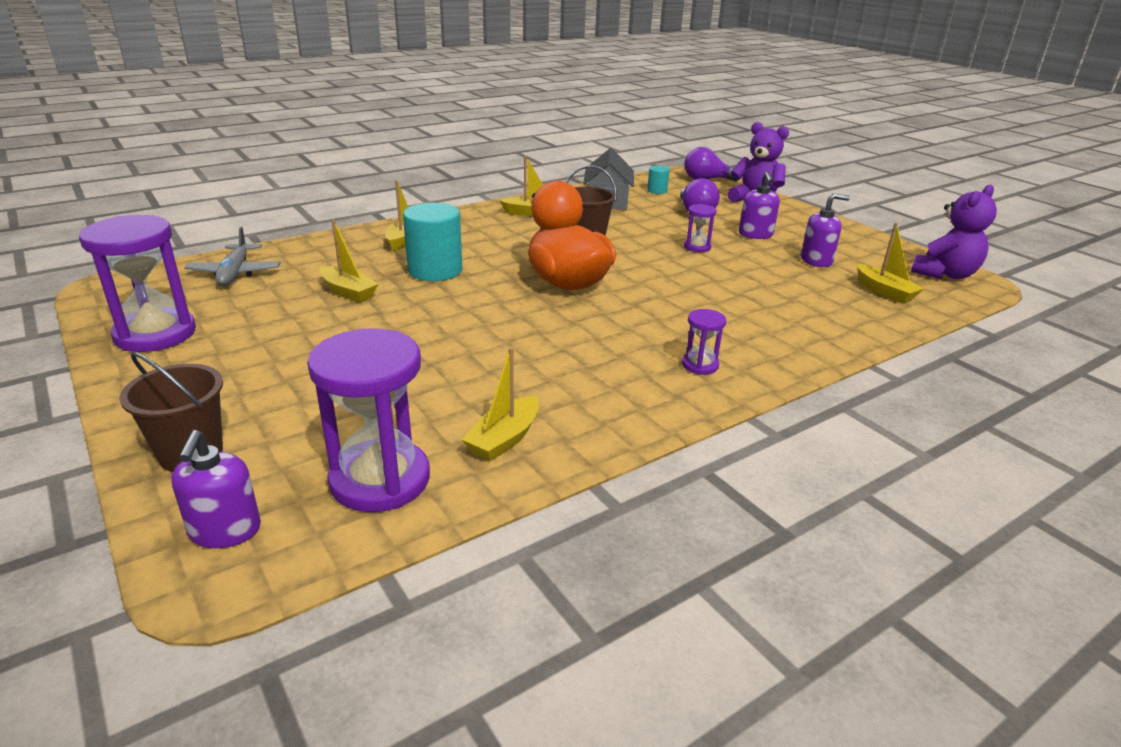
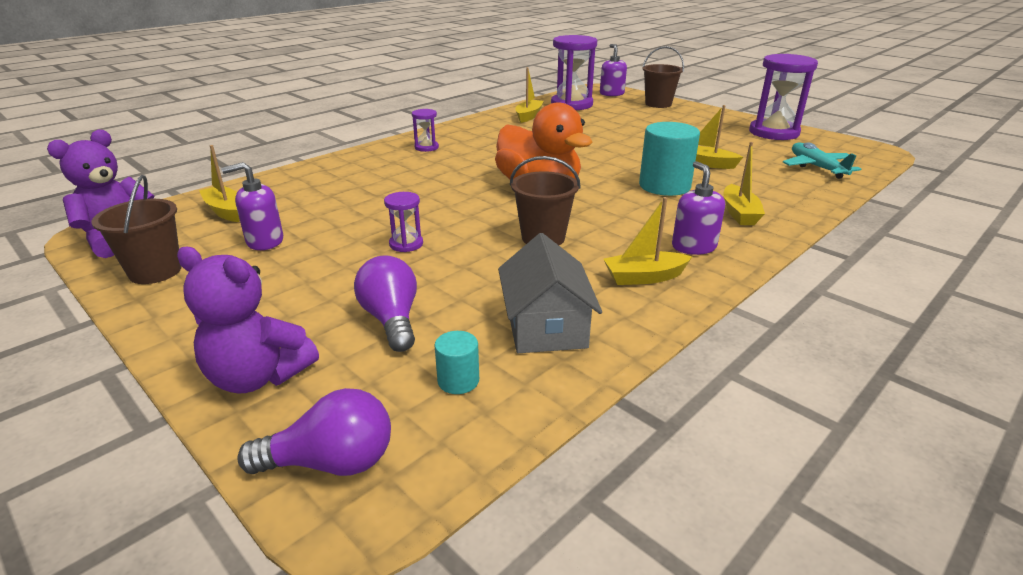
camera: 170 degrees right, 0 degrees up
(235, 273) = (816, 167): grey plane -> turquoise plane
(755, 234) = (316, 277): purple soap dispenser -> purple soap dispenser (693, 247)
(877, 249) = (155, 271): none -> brown bucket

